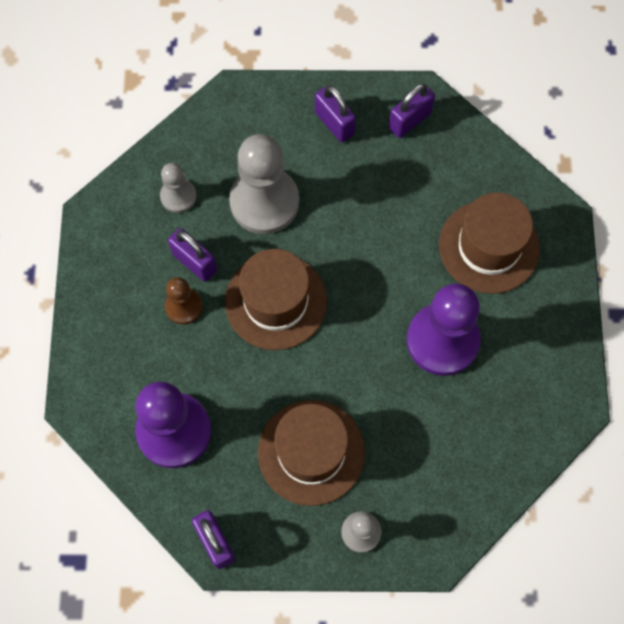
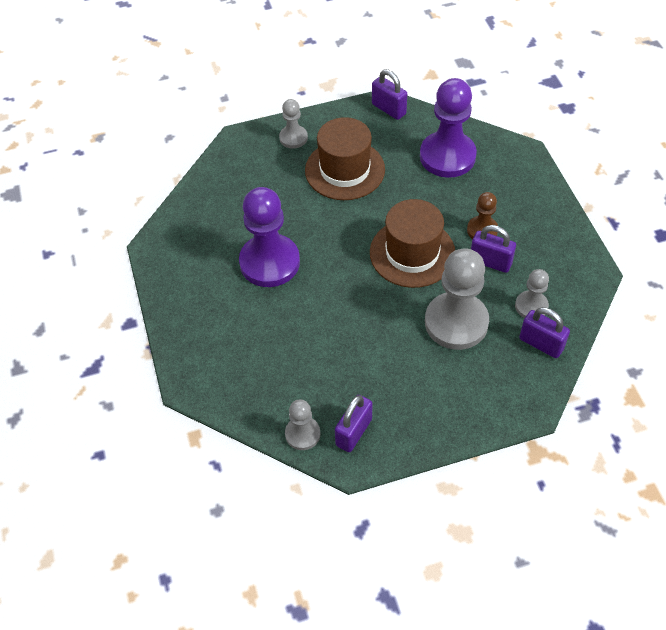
camera: 165 degrees right, 15 degrees down
(334, 123) = (424, 408): purple padlock -> purple padlock (541, 344)
(459, 133) = (302, 434): none -> grey pawn
(489, 247) = (249, 341): brown hat -> none

